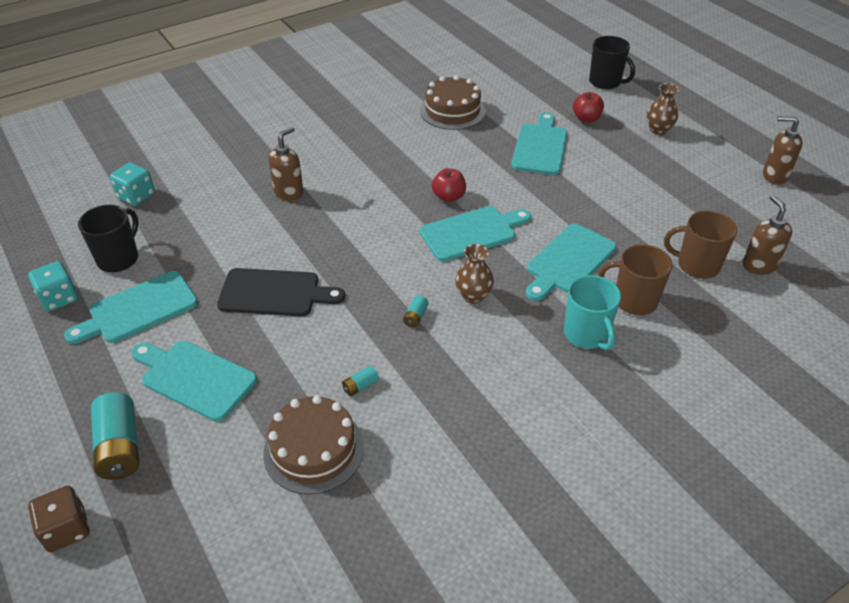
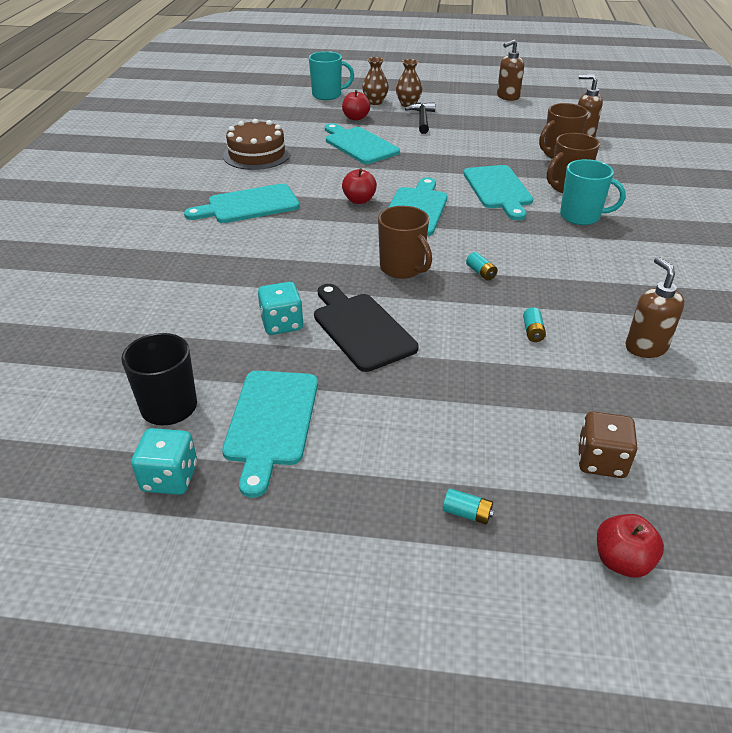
camera: 50 degrees left, 5 degrees down
(66, 529) = (553, 603): brown dice -> brown dice (601, 461)
(120, 447) = (467, 513): turquoise battery -> turquoise battery, size x0.45
(129, 552) = (622, 561): none -> red apple
(136, 196) = (82, 355): turquoise dice -> turquoise dice (282, 324)
(195, 378) = (420, 422): turquoise cutting board -> turquoise cutting board (248, 205)
(274, 293) = (361, 328): black cutting board -> black cutting board turned 75 degrees counterclockwise
(289, 192) = (233, 265): brown soap dispenser -> brown soap dispenser (645, 347)
(314, 450) = (585, 386): brown cake -> none
(374, 272) = (402, 268): none -> brown mug
(473, 296) = (488, 239): brown vase -> brown vase (375, 102)
(605, 82) = (328, 95): black mug -> turquoise mug
(640, 153) = (422, 119): none -> black hammer

